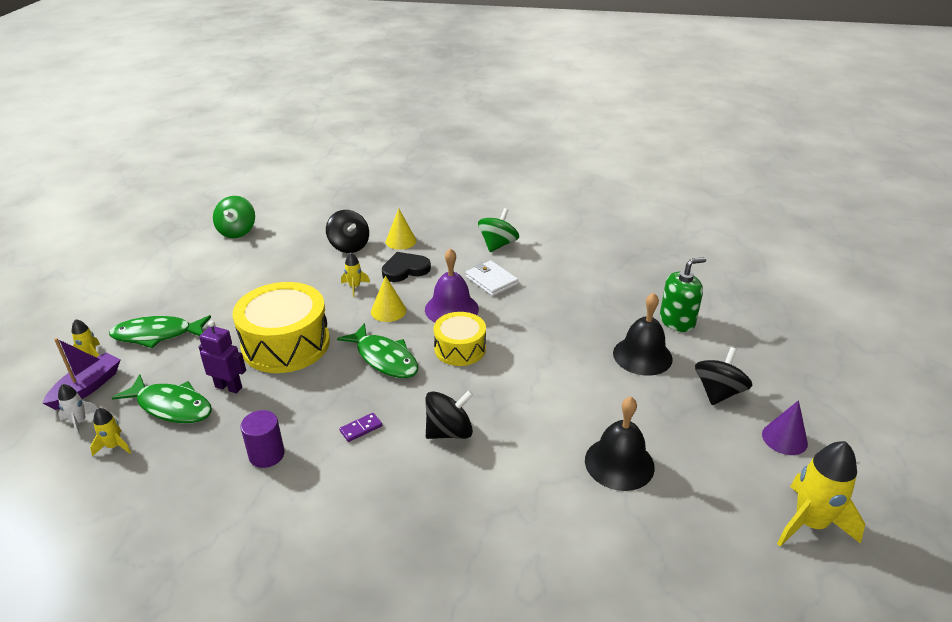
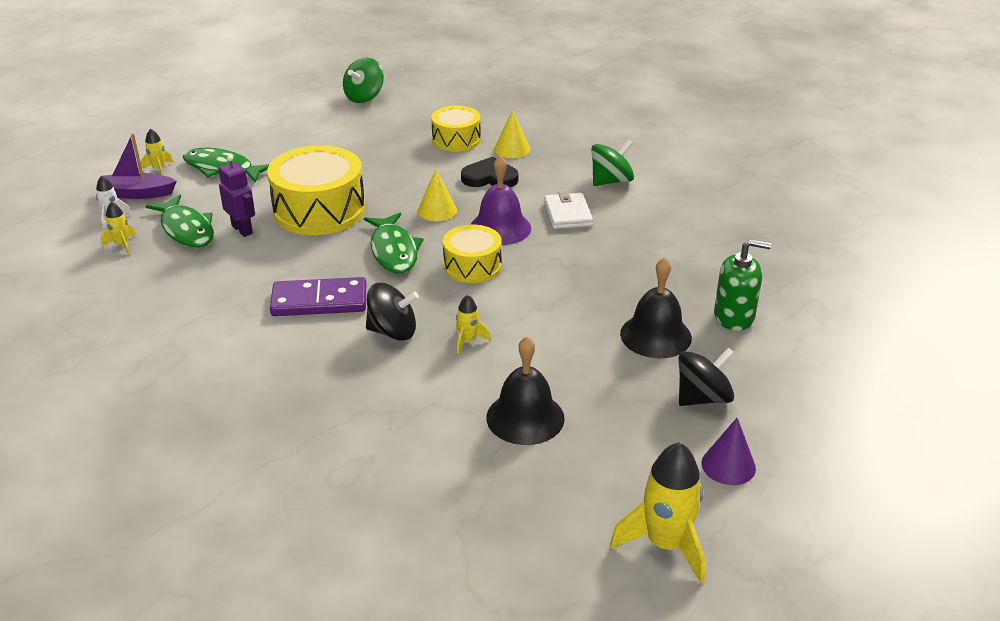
camera: 30 degrees right, 0 degrees up
(87, 388) = (137, 193): purple boat -> purple boat turned 150 degrees counterclockwise
(267, 455) = (226, 293): purple cylinder -> none
(349, 246) = (456, 139): black spinning top -> yellow drum
(354, 287) = (426, 179): yellow rocket -> yellow rocket (468, 341)
(361, 428) = (319, 301): purple domino -> purple domino, size x2.31

